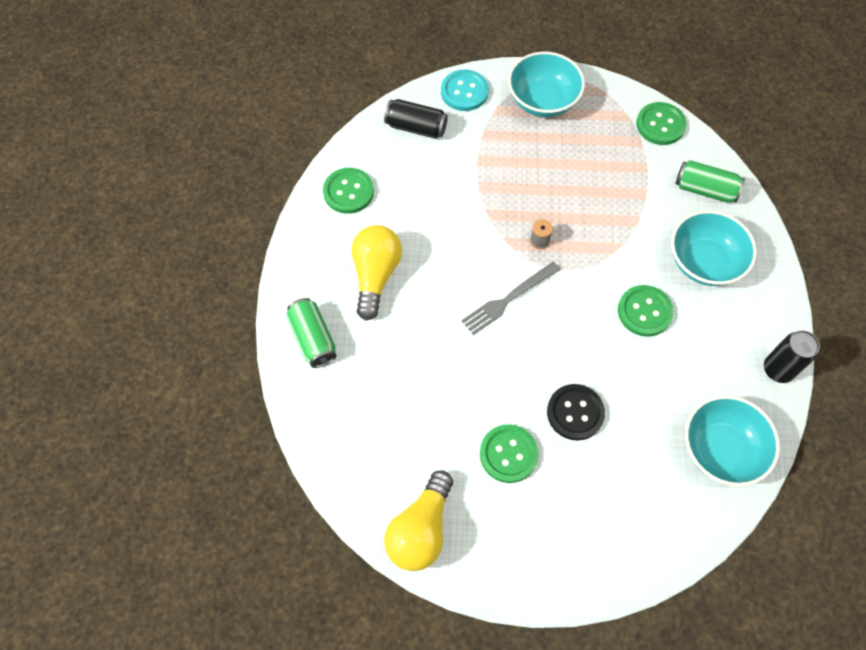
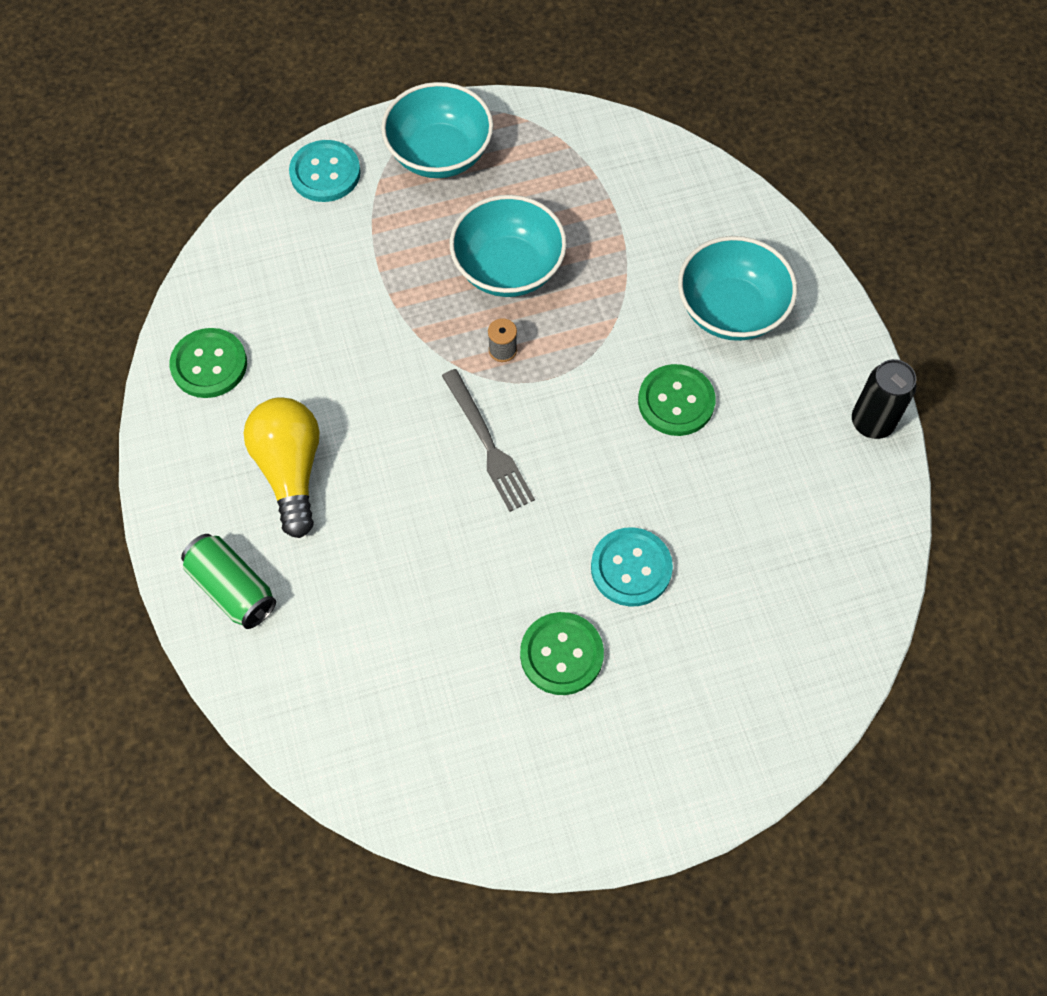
camera: 20 degrees left, 0 degrees up
(416, 127) = (274, 244): black can -> none
(421, 529) = (478, 798): yellow light bulb -> none
(508, 299) = (488, 444): grey fork -> grey fork turned 60 degrees counterclockwise
(575, 413) = (631, 568): black button -> turquoise button
(660, 125) = (611, 141): green button -> none
(705, 189) = (699, 212): green can -> none
(720, 449) = (835, 552): turquoise bowl -> turquoise bowl (508, 268)

